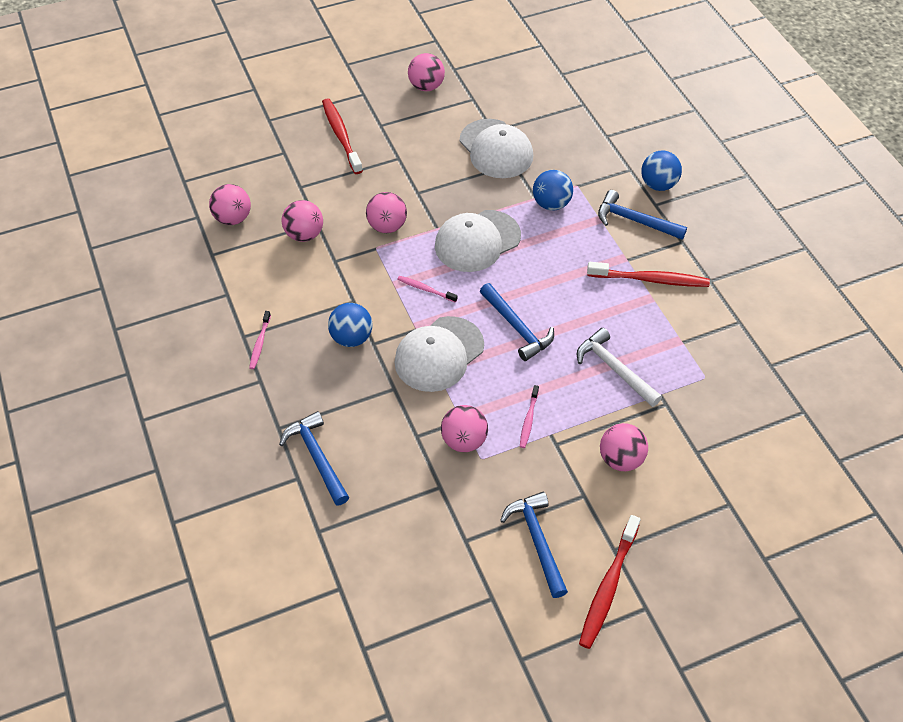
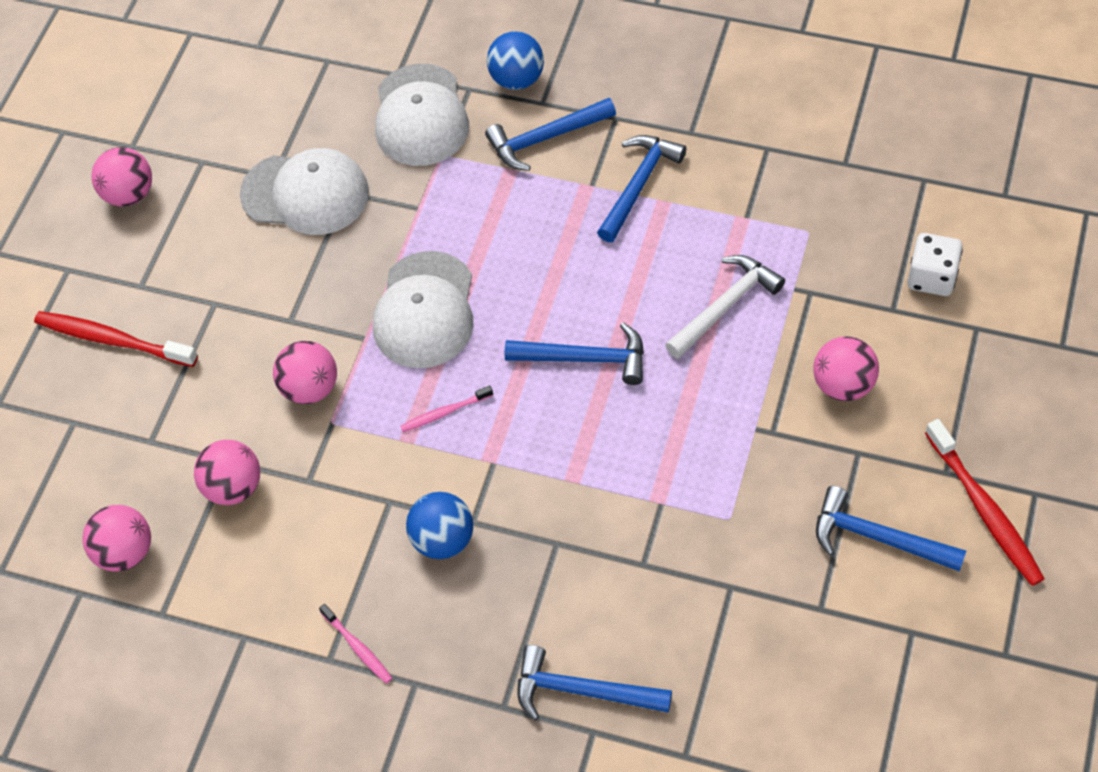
camera: 45 degrees left, 5 degrees up
(439, 354) = (551, 463): white cap -> white cap (420, 116)
(464, 440) = (691, 520): pink ball -> none
(528, 419) = (718, 436): pink toothbrush -> none
(551, 204) = (443, 199): blue ball -> none
(614, 369) = (725, 306): white hammer -> white hammer turned 135 degrees clockwise
(650, 279) = (638, 185): red toothbrush -> blue hammer
(739, 458) = (931, 277): none -> white dice

